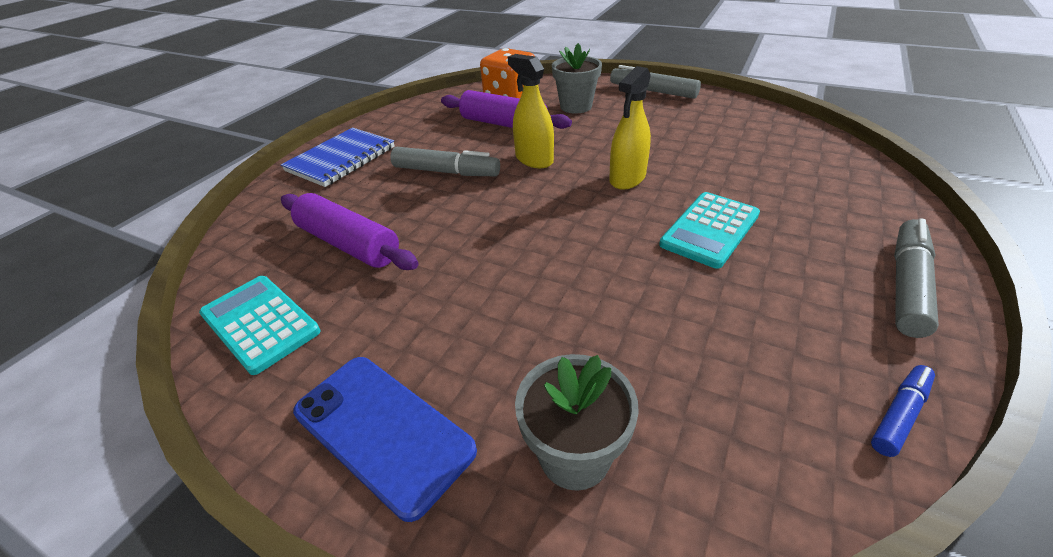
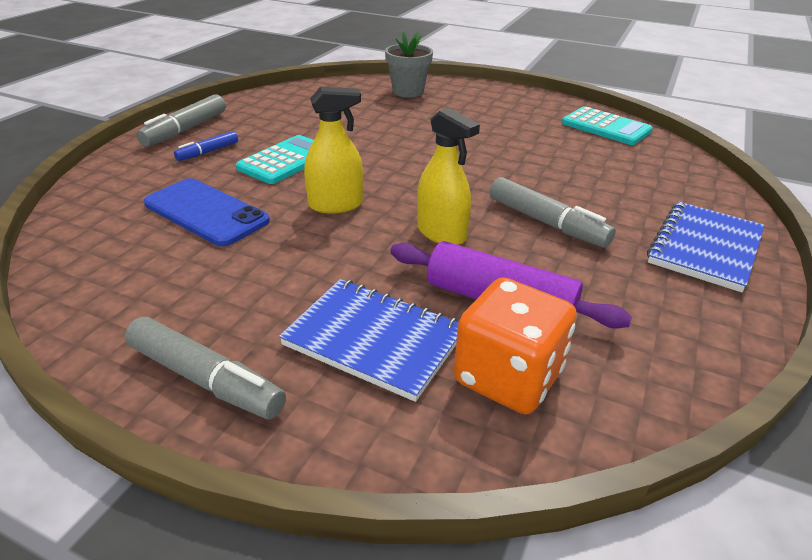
camera: 175 degrees right, 5 degrees down
(349, 244) = (591, 163): purple rolling pin -> none
(382, 430) = (497, 97): blue phone -> blue phone (206, 212)
(446, 172) = (546, 223): grey marker -> grey marker turned 150 degrees counterclockwise
(576, 106) = (374, 339): grey flower pot -> blue notebook
(627, 178) = (336, 205): yellow spray bottle -> yellow spray bottle turned 45 degrees clockwise
(899, 414) = (259, 96): blue marker -> blue marker (208, 152)

